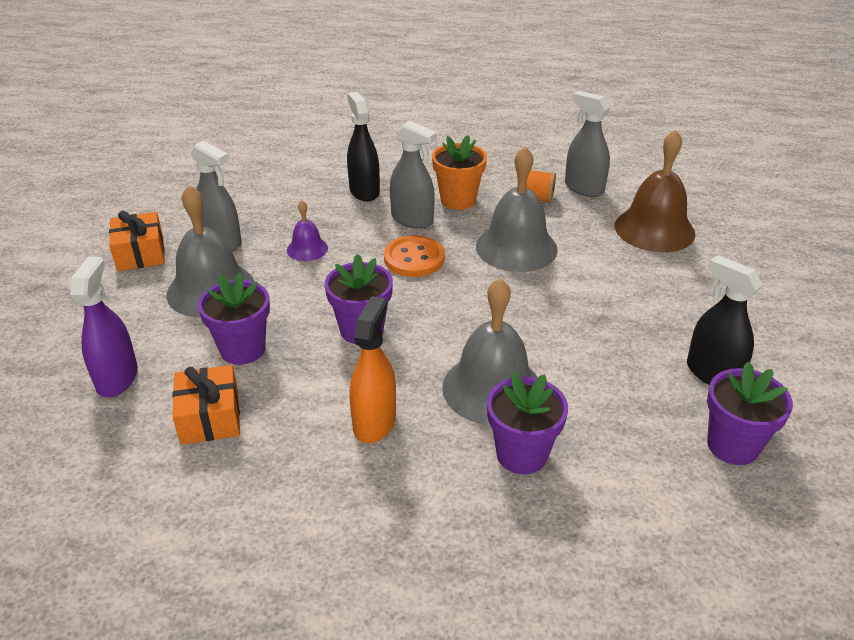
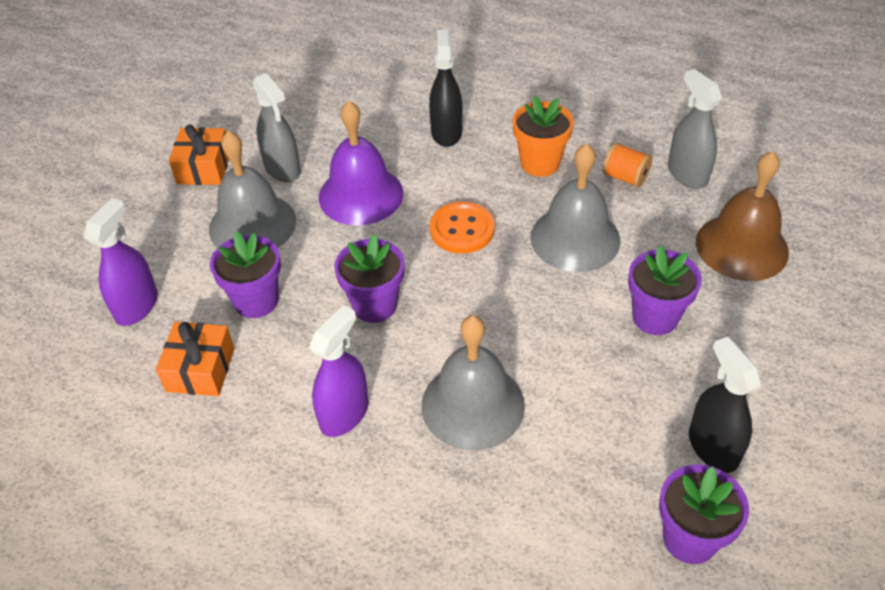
camera: 20 degrees right, 10 degrees up
(307, 249) = (361, 195): purple bell -> purple bell, size x1.99
(374, 422) = (344, 414): orange spray bottle -> purple spray bottle
(412, 219) = (481, 179): grey spray bottle -> none
(521, 454) = (468, 488): purple flower pot -> purple flower pot (655, 317)

